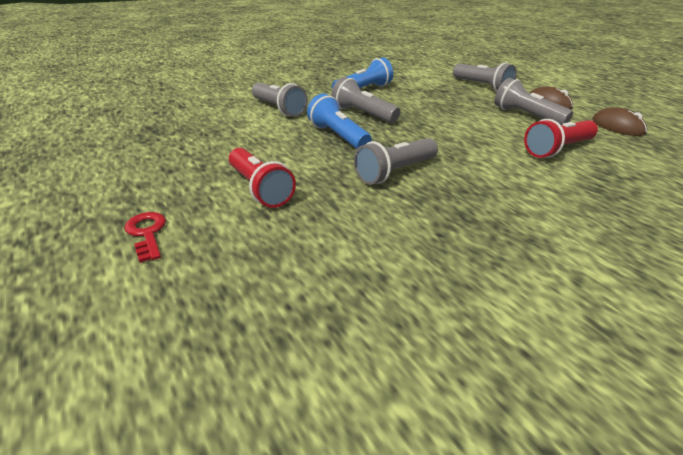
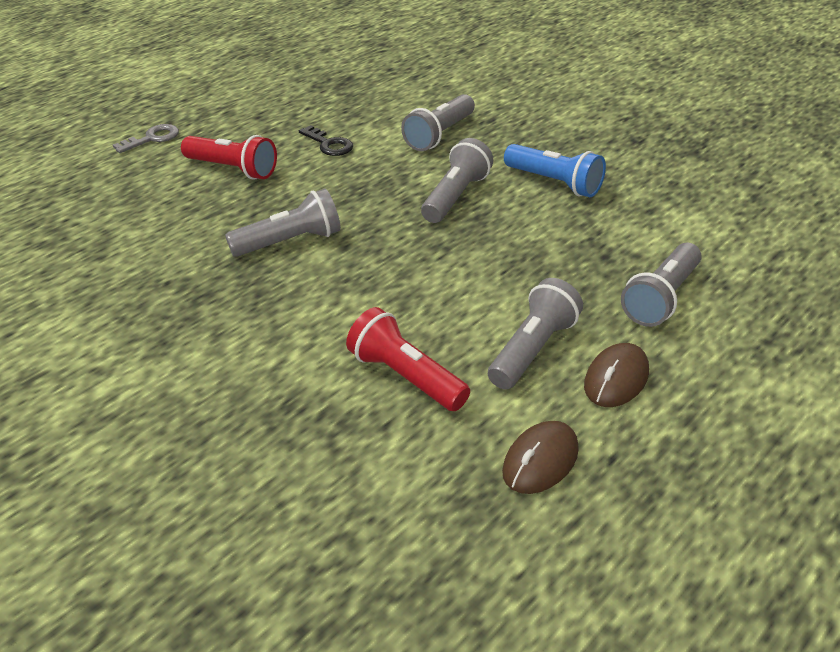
camera: 75 degrees right, 5 degrees up
(147, 233) = (152, 138): red key -> grey key
(255, 145) = (329, 144): none -> black key
(260, 189) = (233, 169): red flashlight -> red flashlight turned 105 degrees counterclockwise
(338, 136) = (373, 190): blue flashlight -> none
(395, 172) = (290, 242): grey flashlight -> grey flashlight turned 120 degrees clockwise

